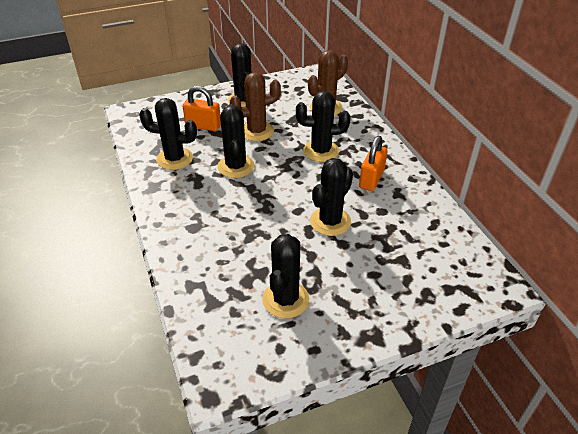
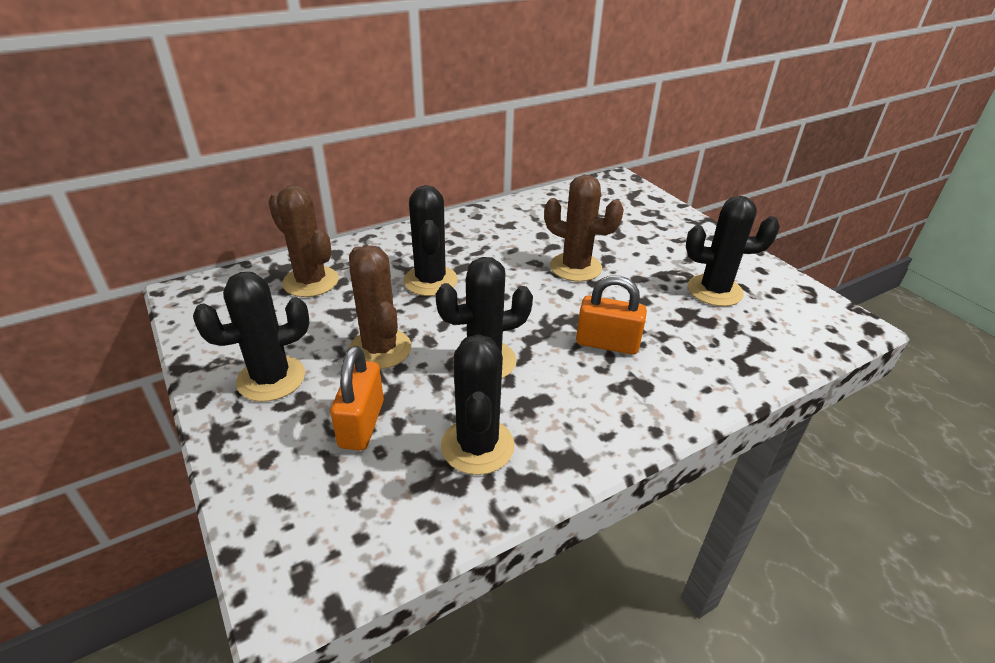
camera: 100 degrees left, 5 degrees down
(330, 221) = (575, 267): black cactus -> brown cactus
(371, 179) = (485, 241): orange padlock -> orange padlock (607, 343)

